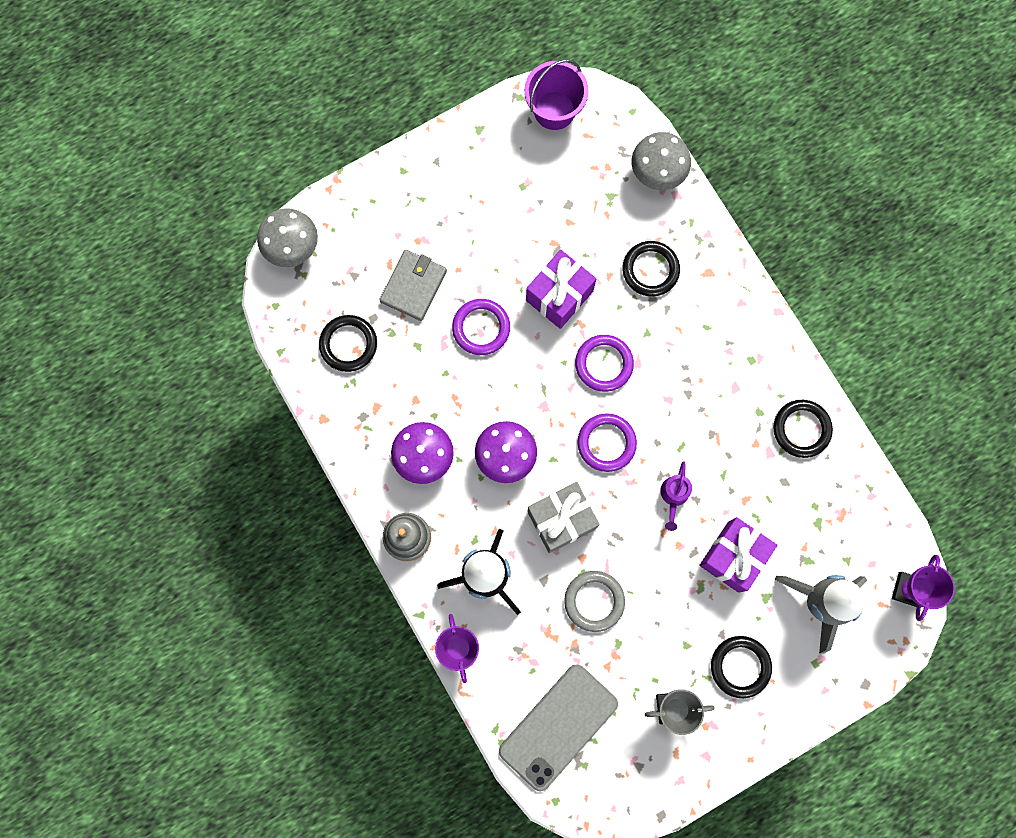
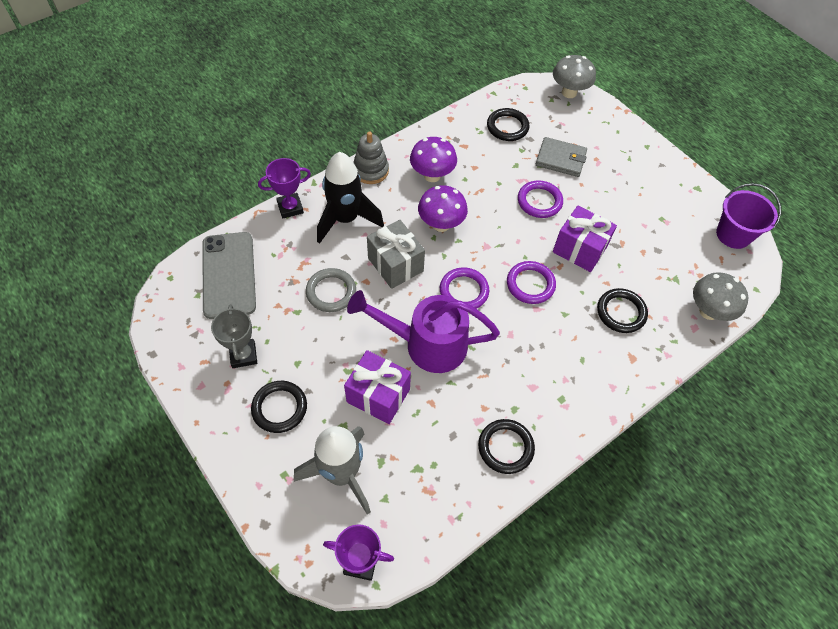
camera: 80 degrees right, 20 degrees down
(558, 726) = (229, 275): grey phone -> grey phone turned 45 degrees clockwise
(673, 496) = (426, 344): purple watering can -> purple watering can, size x2.32

